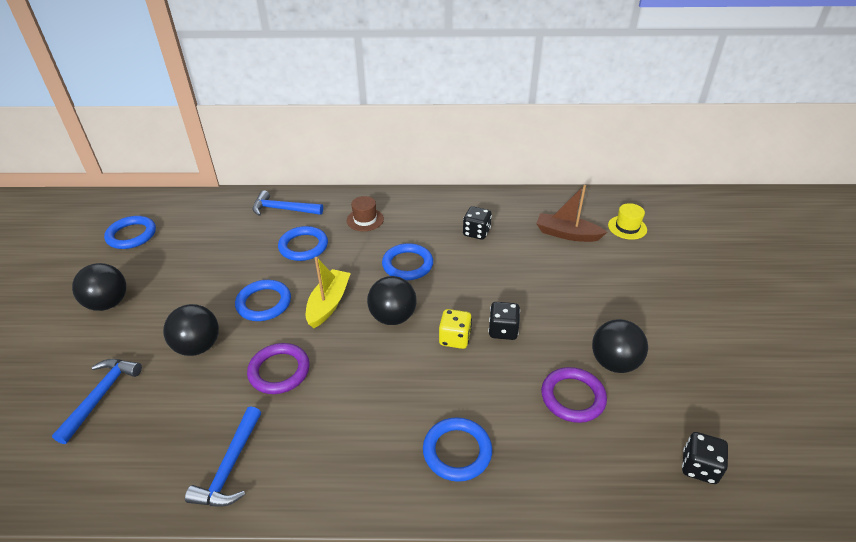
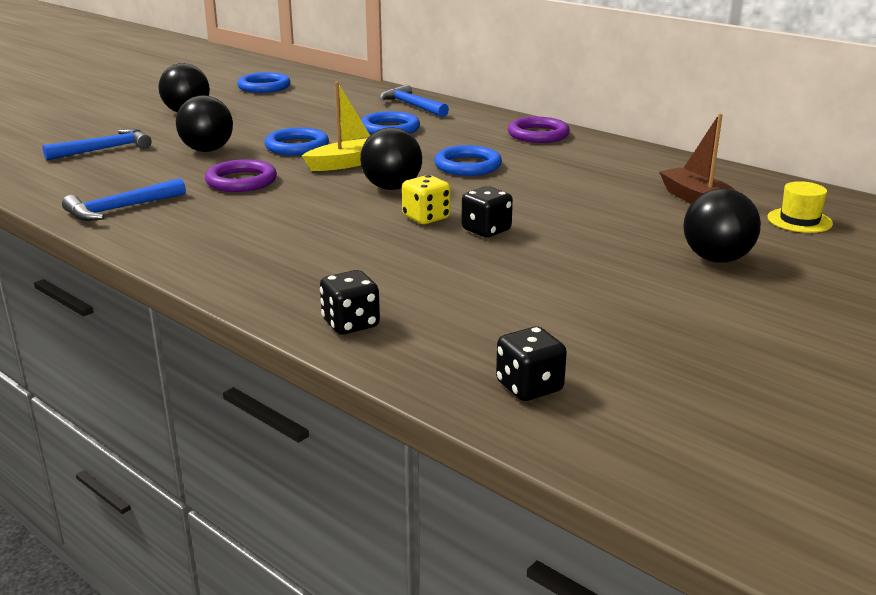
camera: 40 degrees right, 15 degrees down
(365, 220) = (478, 131): brown hat -> none
(457, 451) = (299, 272): blue ring -> none
(476, 232) = (584, 169): black dice -> black dice (350, 324)
(573, 397) = (476, 291): purple ring -> purple ring (538, 134)
(614, 363) = (573, 291): black ball -> black ball (716, 259)

